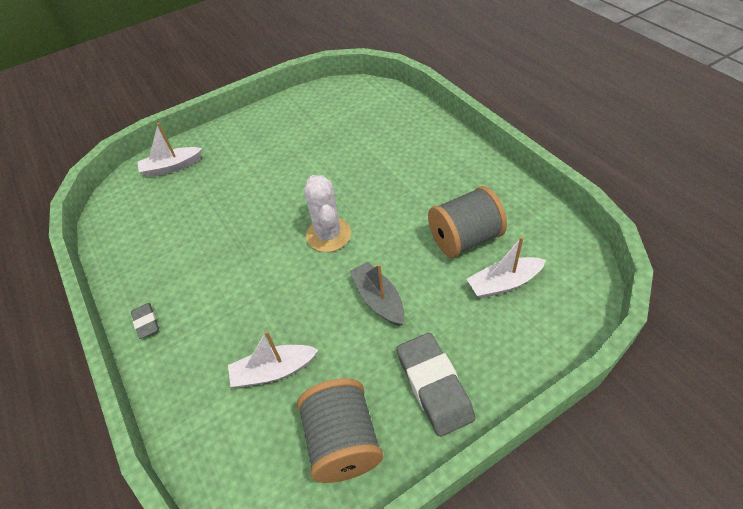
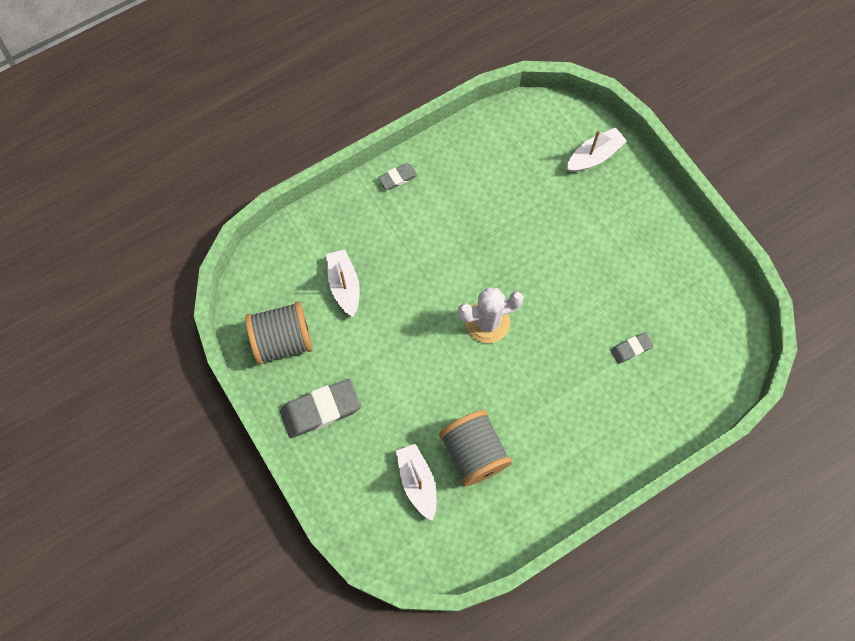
camera: 85 degrees right, 20 degrees up
(172, 167) = (594, 156): white boat -> white boat turned 75 degrees clockwise
(357, 141) = (631, 349): none -> grey eraser
(378, 299) = (407, 368): grey boat -> none

